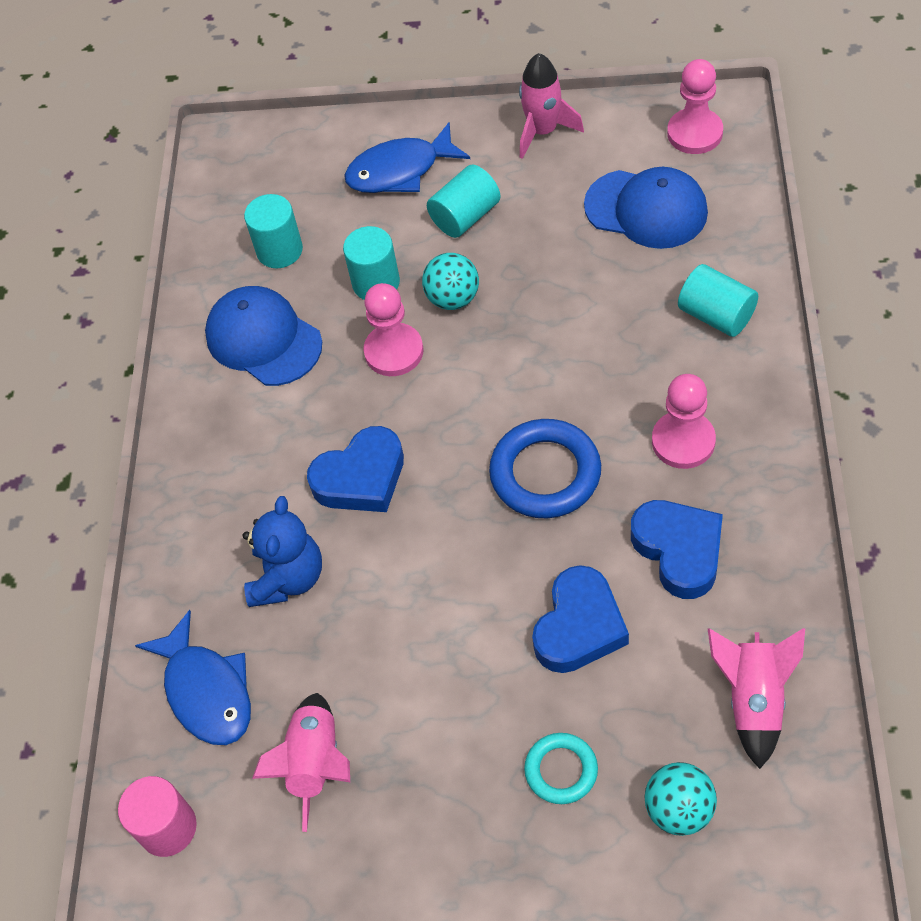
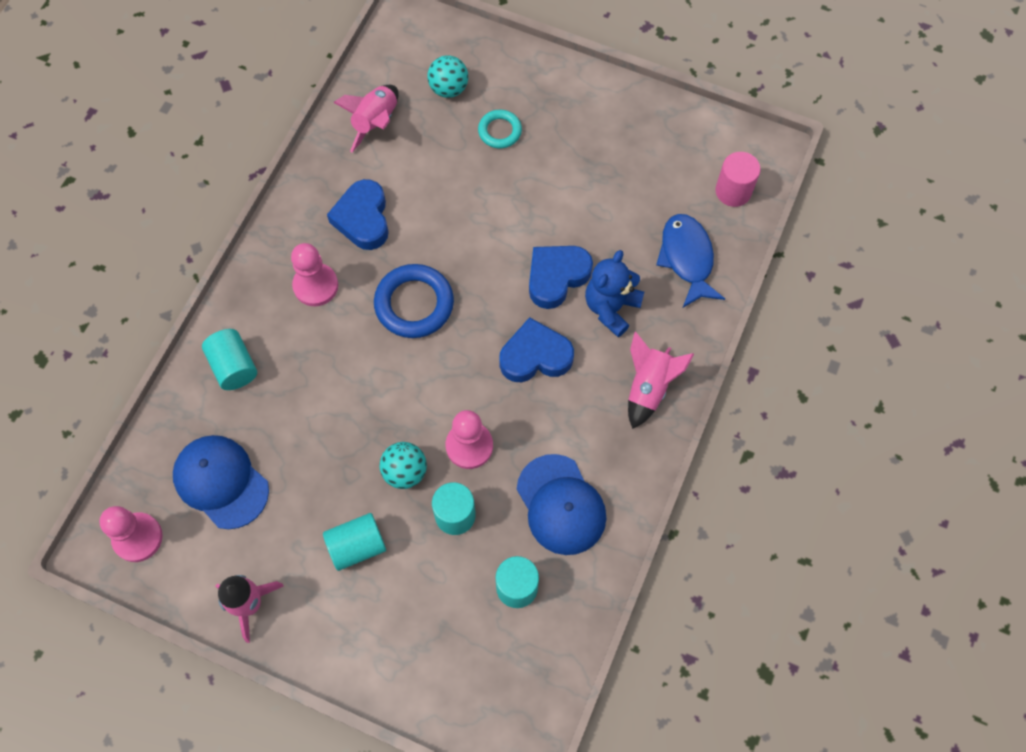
camera: 165 degrees left, 10 degrees up
(315, 764) = (635, 190): pink rocket -> pink rocket (649, 387)
(400, 170) = (384, 623): blue fish -> none
(579, 626) = (447, 201): blue heart -> blue heart (556, 277)

